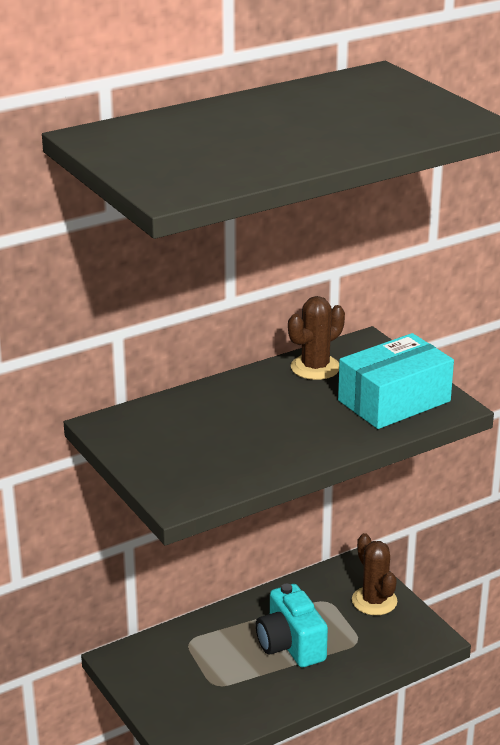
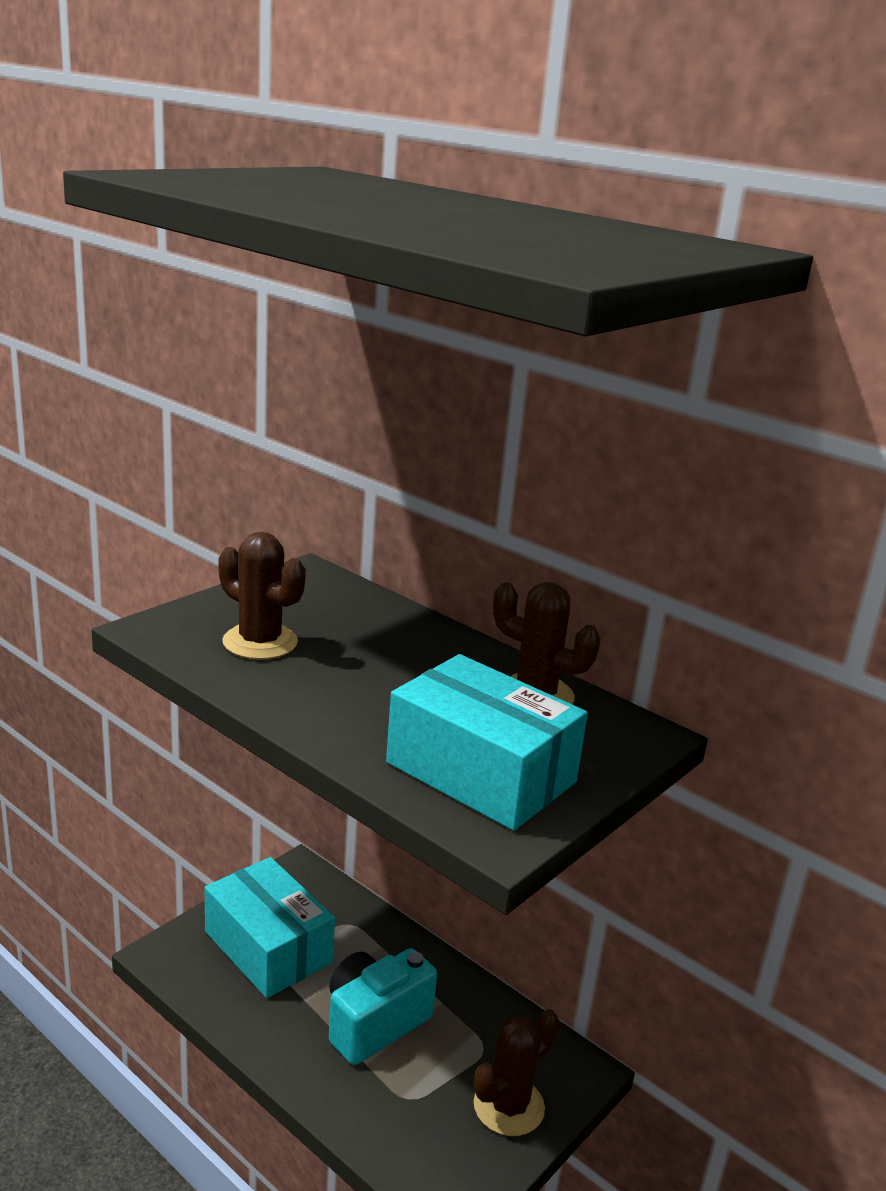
camera: 70 degrees right, 5 degrees down
(198, 687) = (268, 947): none -> turquoise box
(214, 457) = (260, 642): none -> brown cactus

